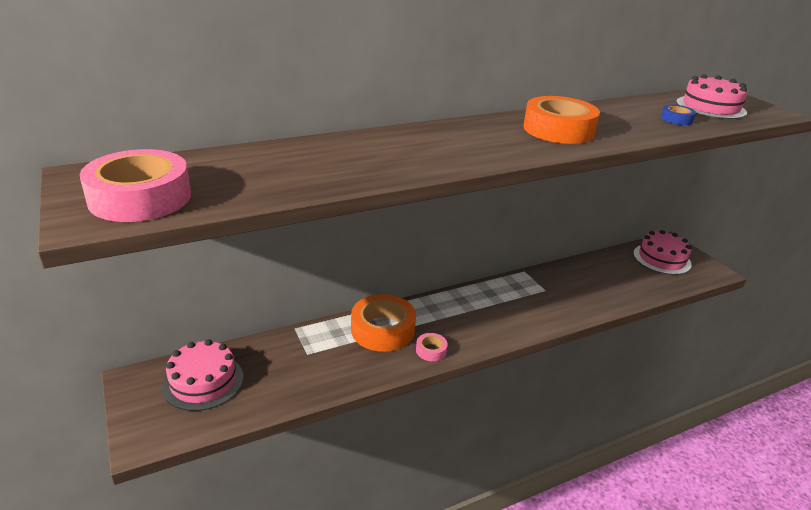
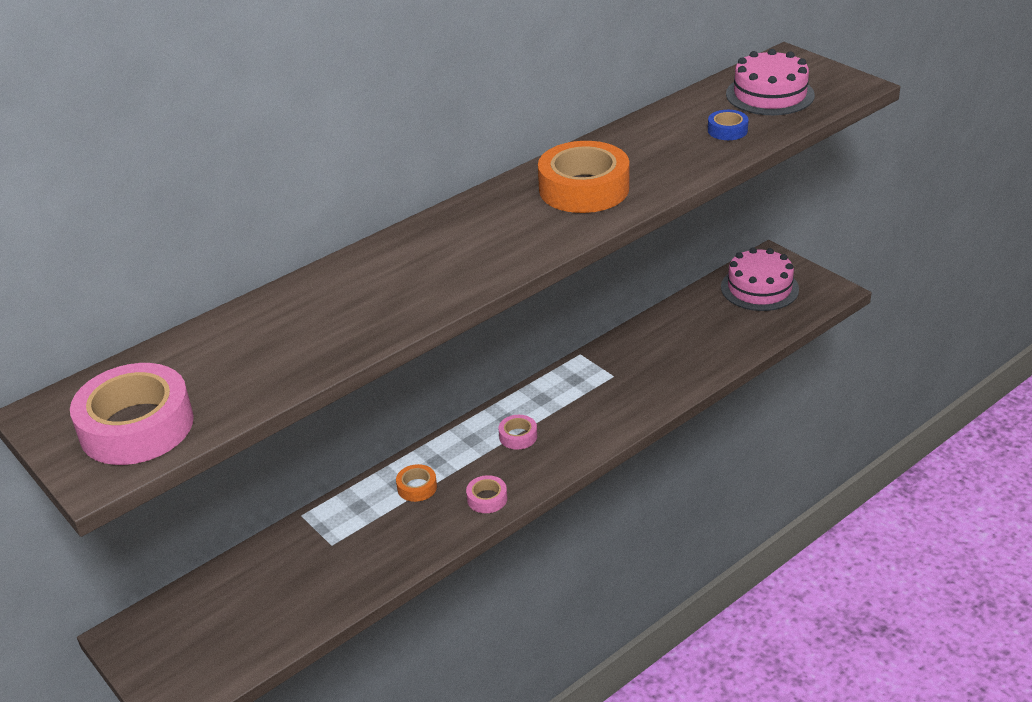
camera: 10 degrees left, 5 degrees up
(203, 381) = (215, 614): pink cake -> none
(382, 330) = (417, 487): orange tape -> orange tape, size x0.47
(466, 313) = (518, 436): none -> pink tape

